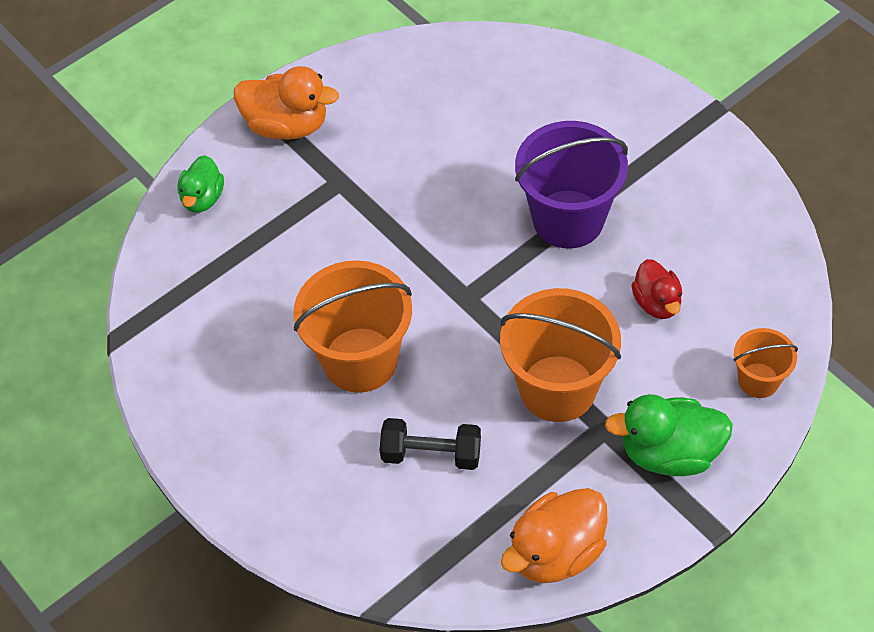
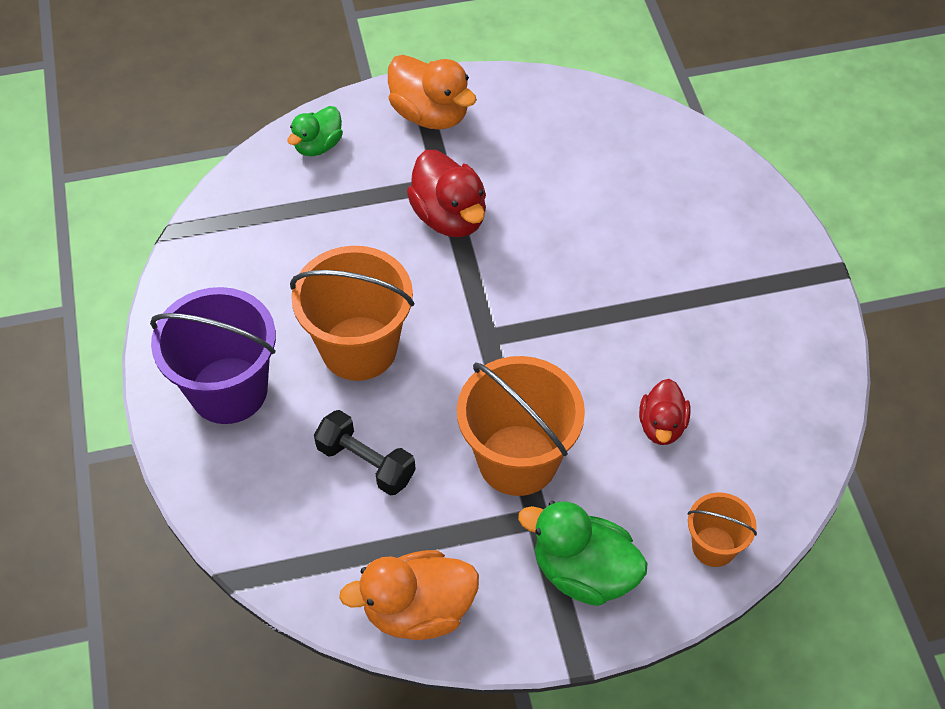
camera: 25 degrees right, 0 degrees up
(364, 209) = (449, 216): none -> red duck
(568, 219) = (628, 309): purple bucket -> purple bucket (228, 390)

